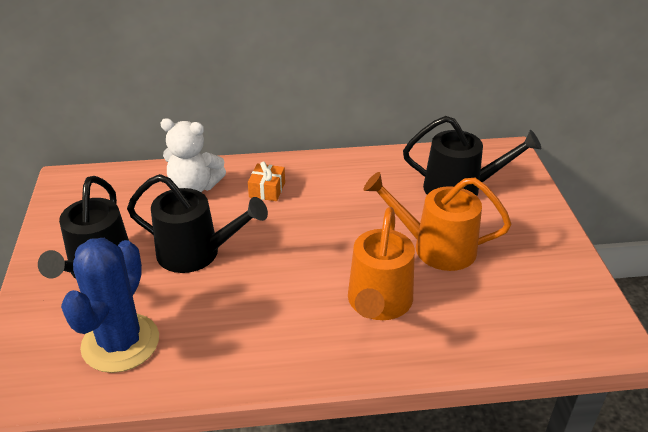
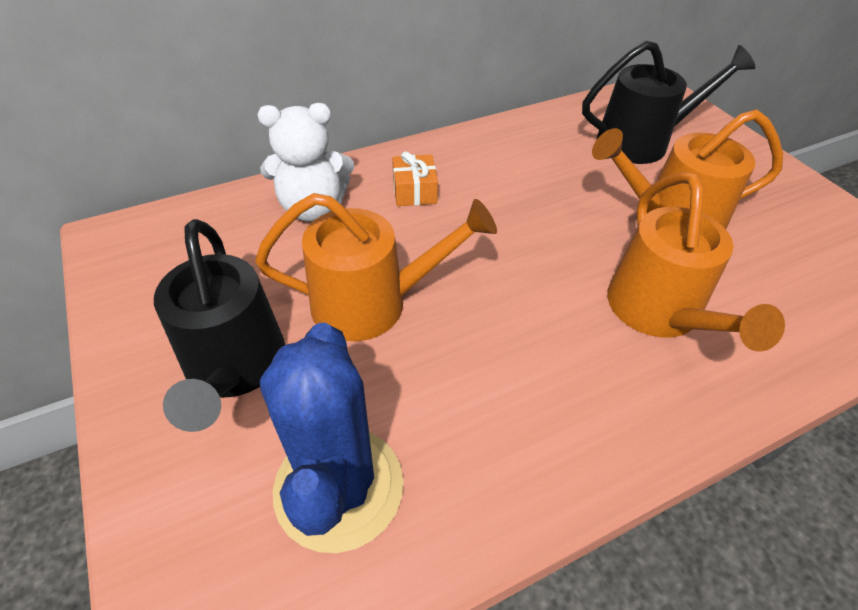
camera: 20 degrees left, 10 degrees up
(197, 253) = (373, 303): black watering can -> orange watering can

